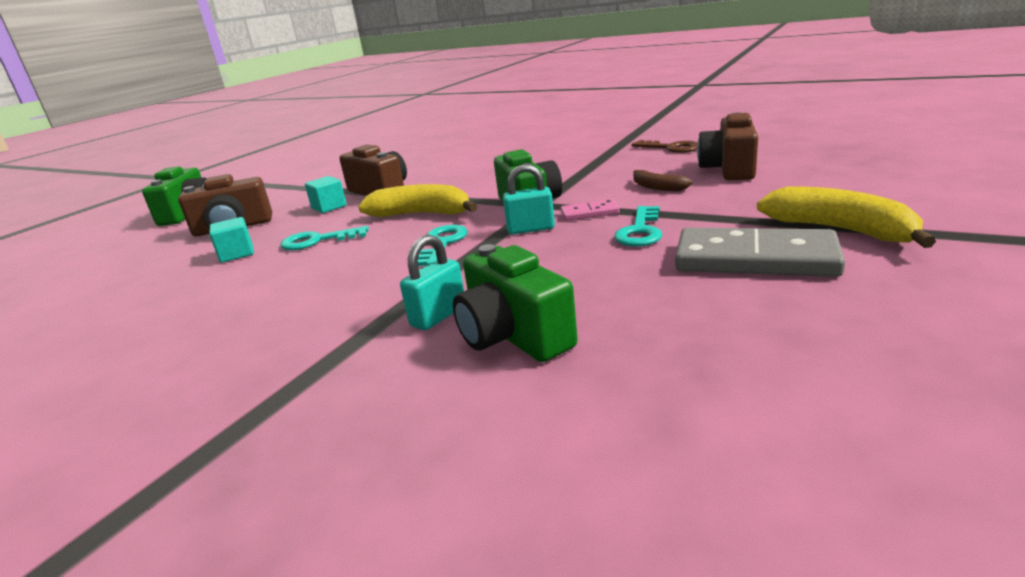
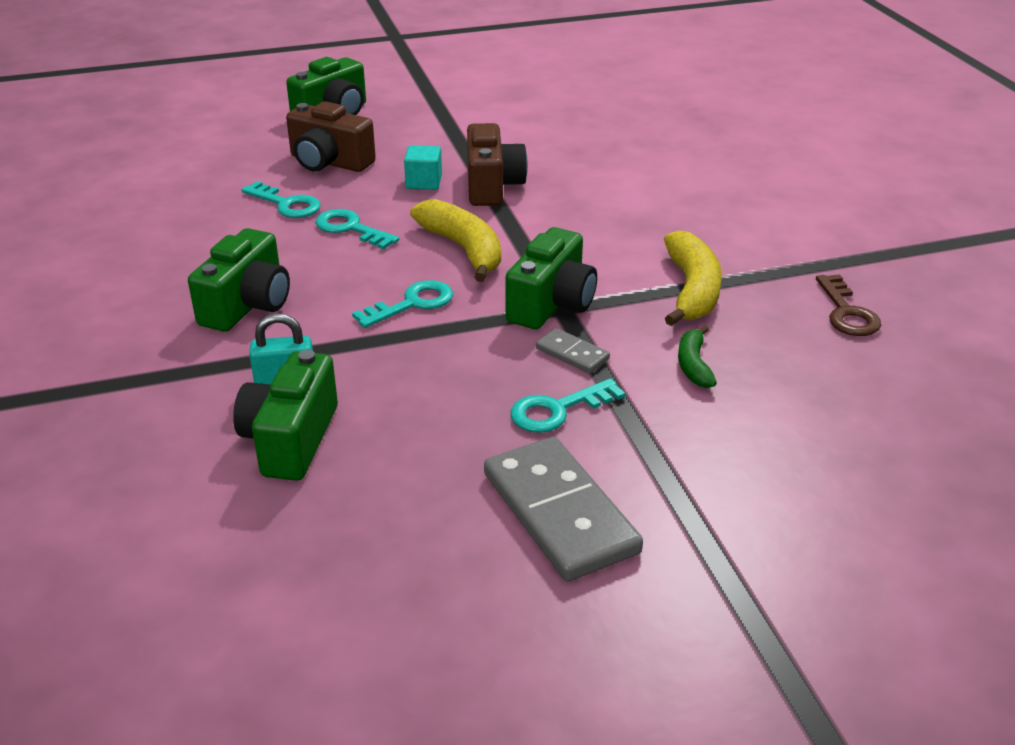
camera: 40 degrees right, 10 degrees up
(237, 254) = (286, 204): turquoise cube -> turquoise key
(311, 303) = (248, 305): none -> green camera
(530, 229) = (495, 337): turquoise padlock -> none
(589, 213) = (572, 354): pink domino -> grey domino
(657, 187) = (693, 365): brown banana -> green banana
(729, 169) = (814, 392): brown camera -> none
(840, 230) = (693, 546): yellow banana -> yellow banana (691, 290)

